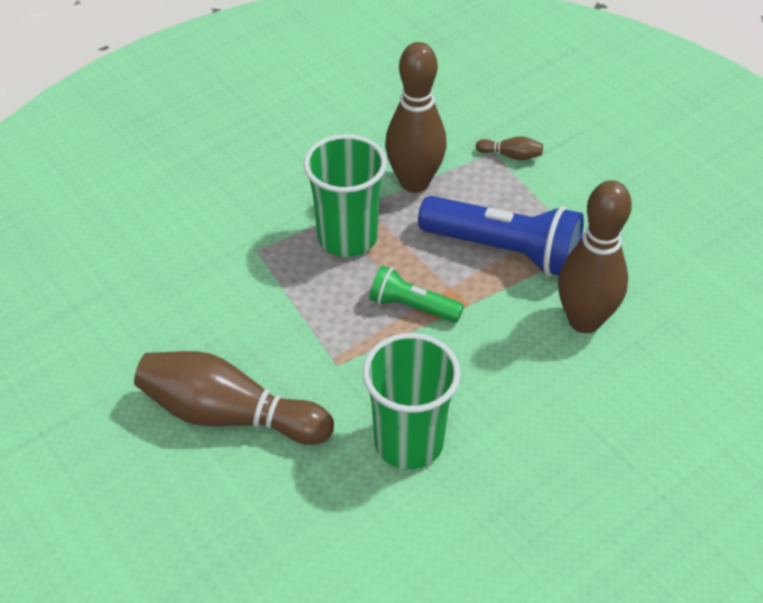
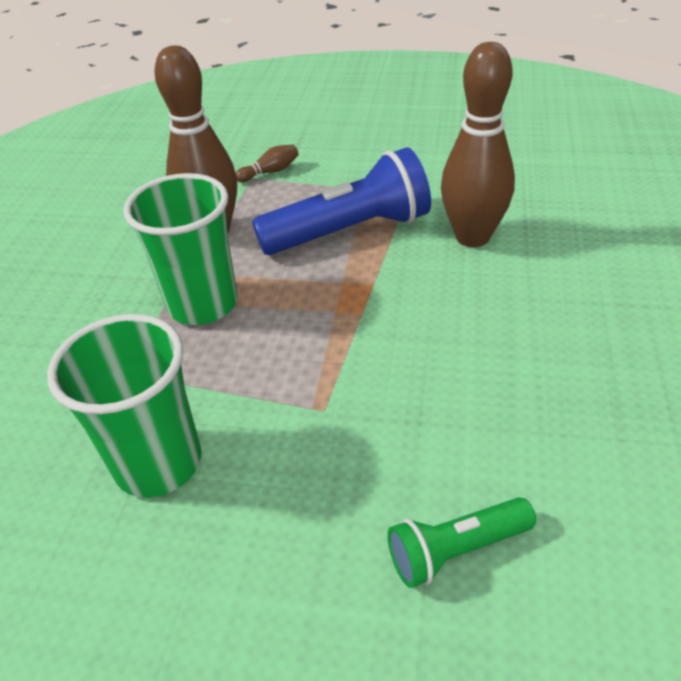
camera: 40 degrees left, 5 degrees down
(229, 415) = (272, 543): brown bowling pin -> none
(409, 442) = (473, 422): green cup -> green cup (158, 463)
(412, 306) = (329, 316): green flashlight -> green flashlight (455, 550)

